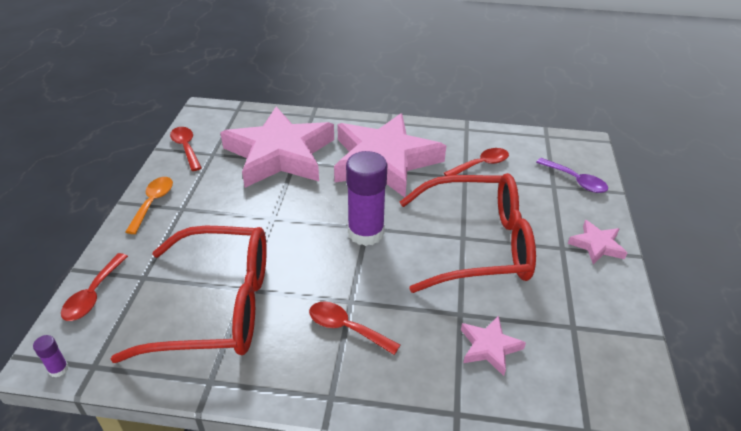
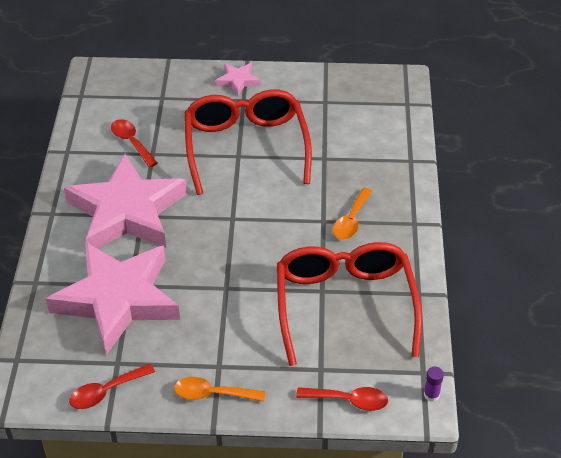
camera: 95 degrees left, 5 degrees up
(347, 328) = (351, 220): red spoon -> orange spoon
(366, 233) = (239, 218): purple glue stick -> none
(489, 347) = (352, 143): pink star -> none
(575, 181) = (153, 84): purple spoon -> none

